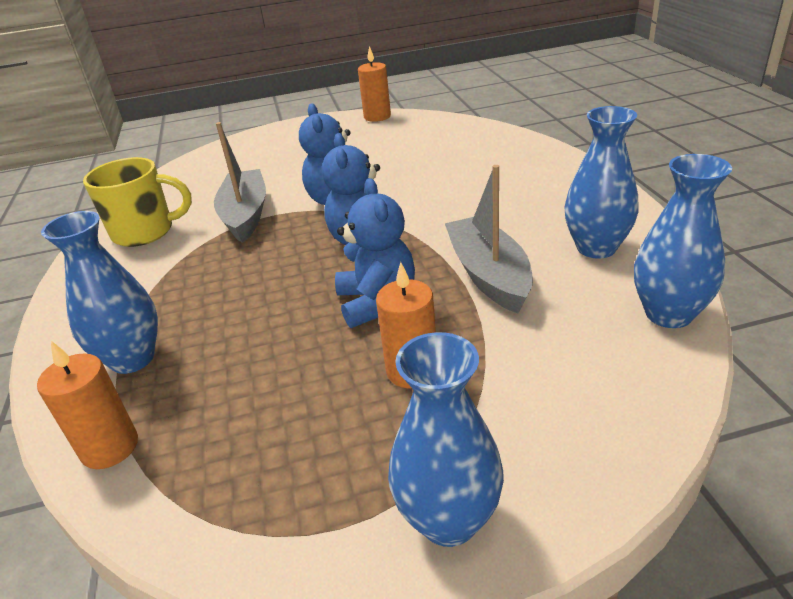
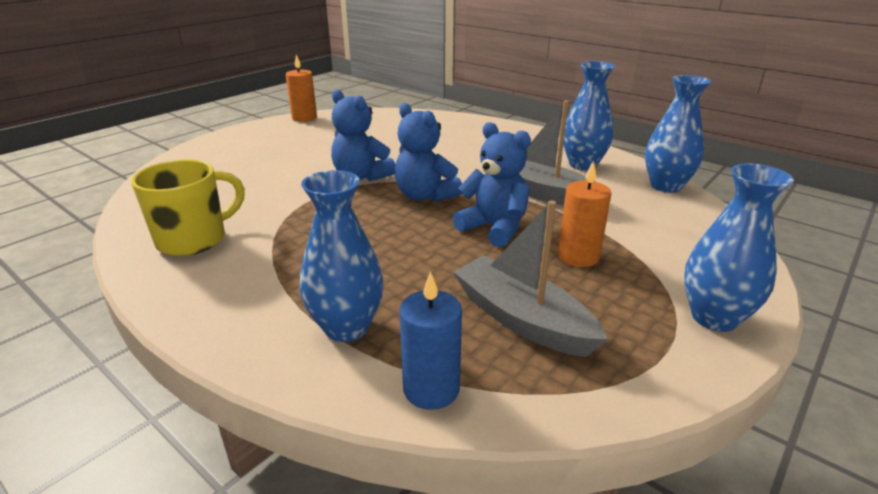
camera: 40 degrees left, 5 degrees down
(110, 447) = (431, 389): orange candle -> blue candle
(245, 215) = (287, 203): grey boat -> grey boat (522, 319)

